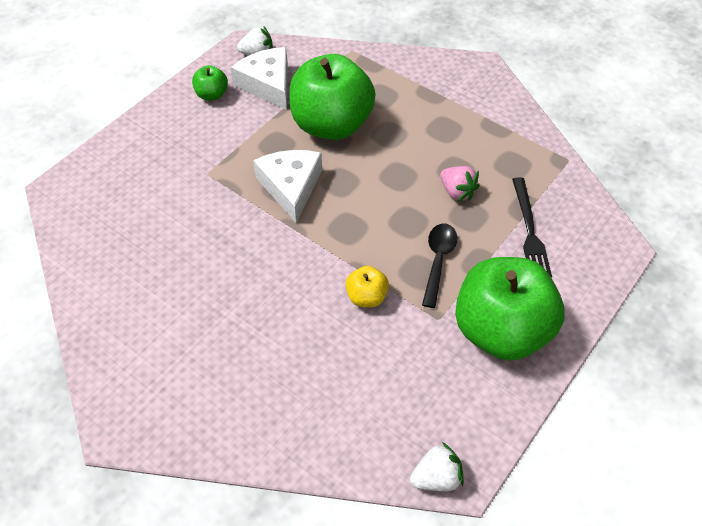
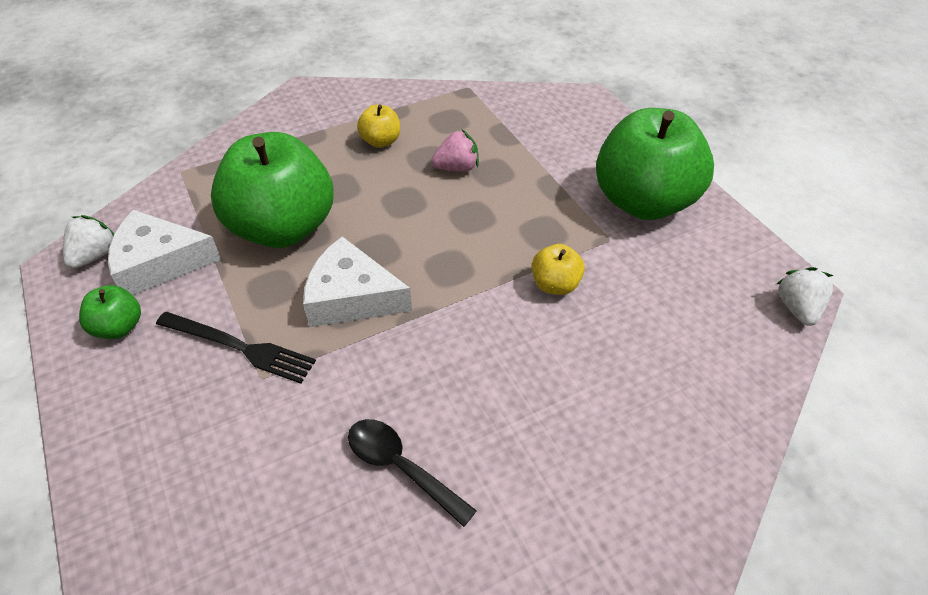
camera: 65 degrees left, 5 degrees down
(438, 261) = (537, 213): black spoon -> black spoon (401, 467)
(455, 135) = (381, 141): none -> yellow apple
(529, 231) = (536, 140): black fork -> black fork (239, 347)

